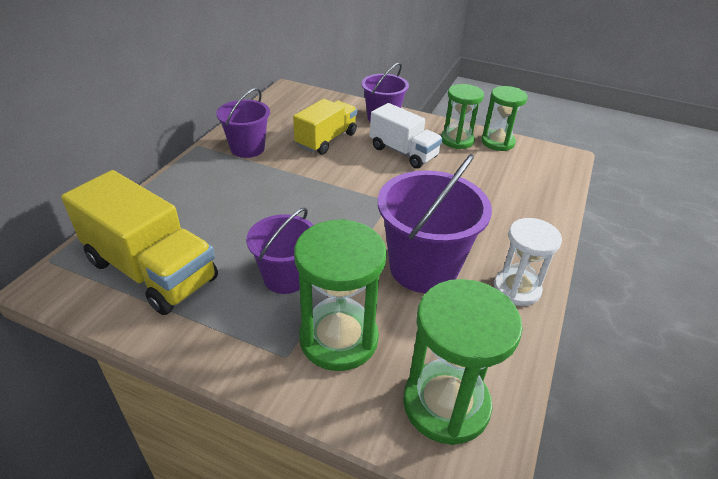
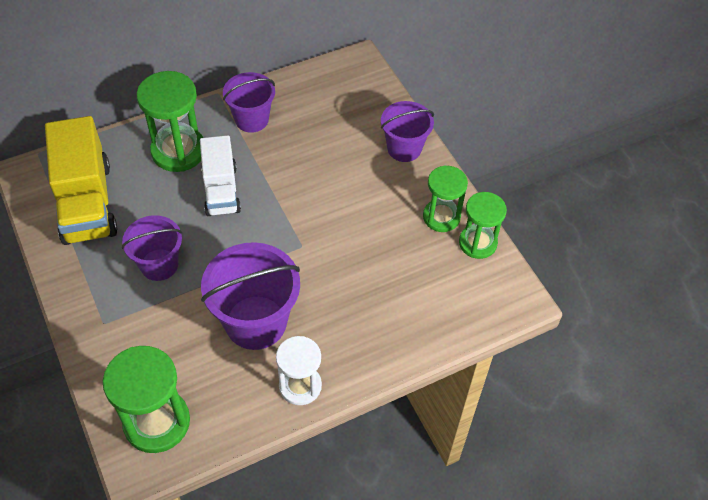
camera: 40 degrees right, 15 degrees up
(326, 140) = (324, 147): yellow truck -> none
(338, 339) = (144, 334): green hourglass -> green hourglass (178, 151)
(403, 152) = (374, 201): white truck -> white truck (221, 190)

